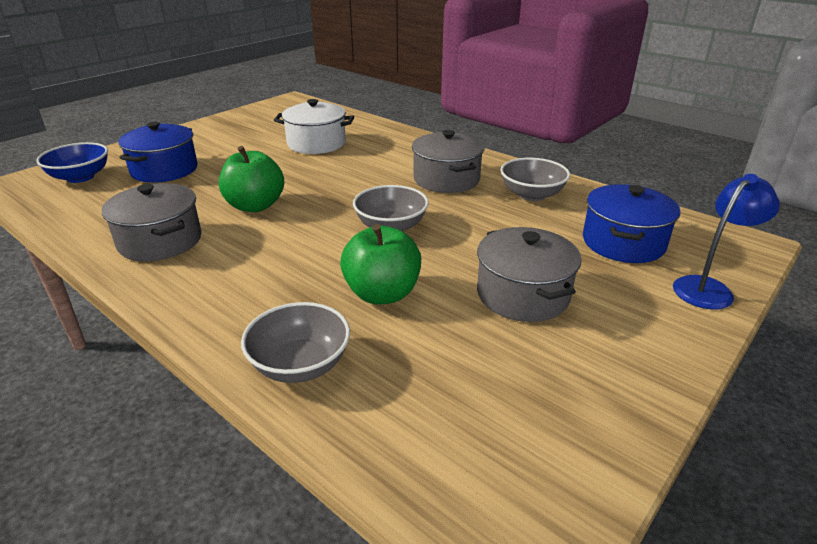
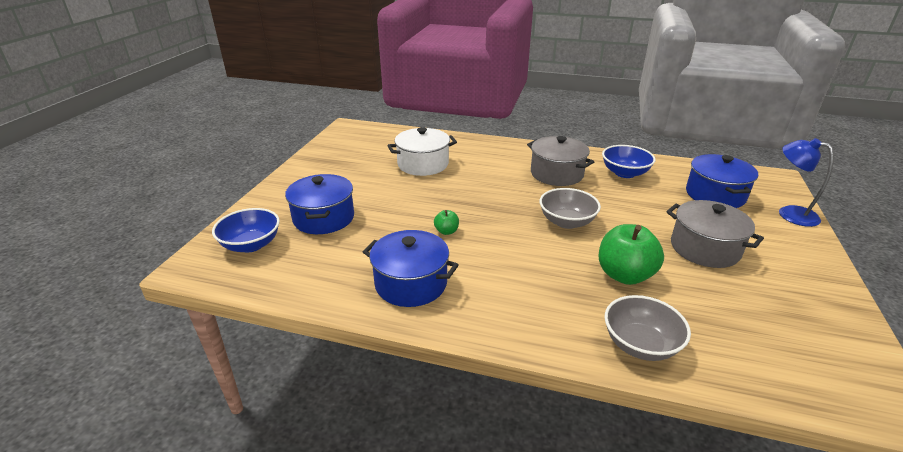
camera: 25 degrees left, 0 degrees up
(160, 241) = (411, 283): grey pot -> blue pot
(255, 206) = (446, 231): green apple -> green apple, size x0.47
(531, 195) = (624, 173): grey bowl -> blue bowl
(709, 288) = (789, 213): blue lamp -> blue lamp turned 75 degrees counterclockwise

